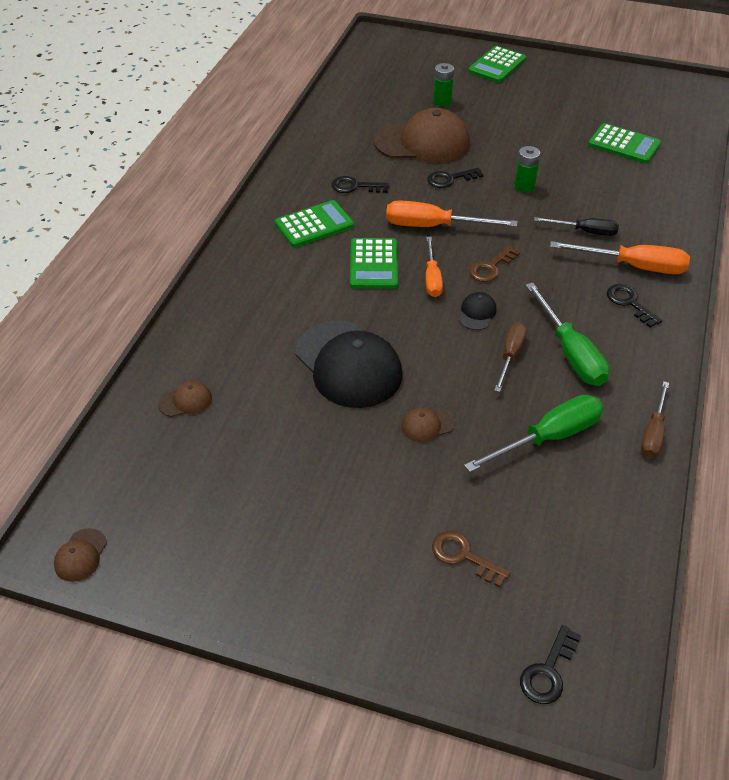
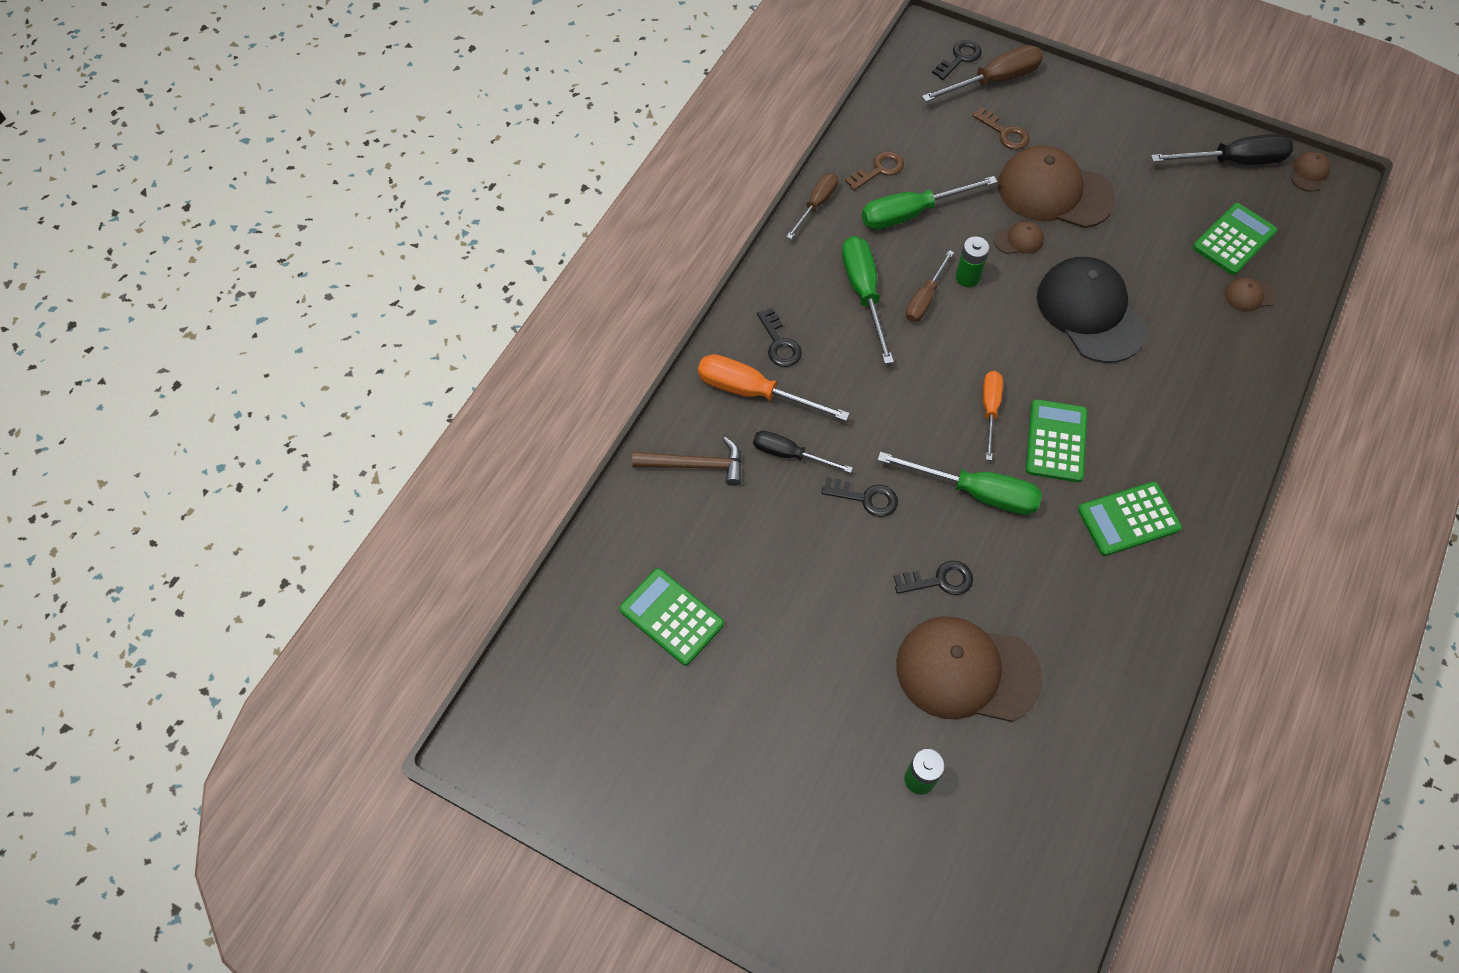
camera: 170 degrees left, 15 degrees up
(174, 558) = (1233, 161): none -> black screwdriver
(355, 186) = (1072, 585): black key -> black key (865, 498)
(394, 485) = (1054, 192): none -> brown cap
(433, 226) = (976, 492): orange screwdriver -> green screwdriver
(477, 313) = (948, 355): black cap -> none
(491, 267) = (918, 415): brown key -> brown key (879, 170)
(492, 638) = (994, 81): none -> brown screwdriver
(497, 65) = (802, 880): green calculator -> green calculator (1234, 239)
(524, 186) = (841, 549): green battery -> green battery (967, 277)
(653, 217) = (695, 465): none -> brown hammer

